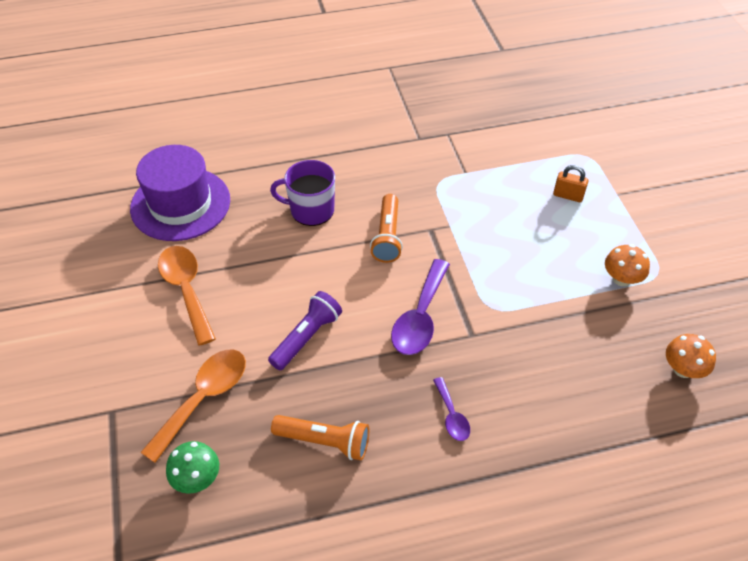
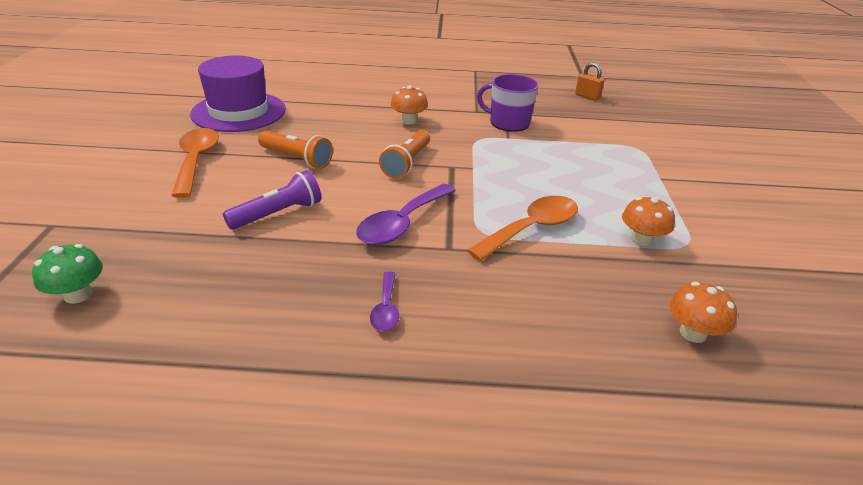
camera: 15 degrees right, 15 degrees down
(204, 398) = (143, 235): orange spoon -> orange spoon (531, 228)
(311, 210) = (348, 134): purple mug -> purple mug (508, 123)
(324, 441) = (232, 297): orange flashlight -> orange flashlight (297, 158)
(359, 172) = (409, 121): none -> orange mushroom
(568, 196) = (606, 170): orange padlock -> orange padlock (587, 96)

